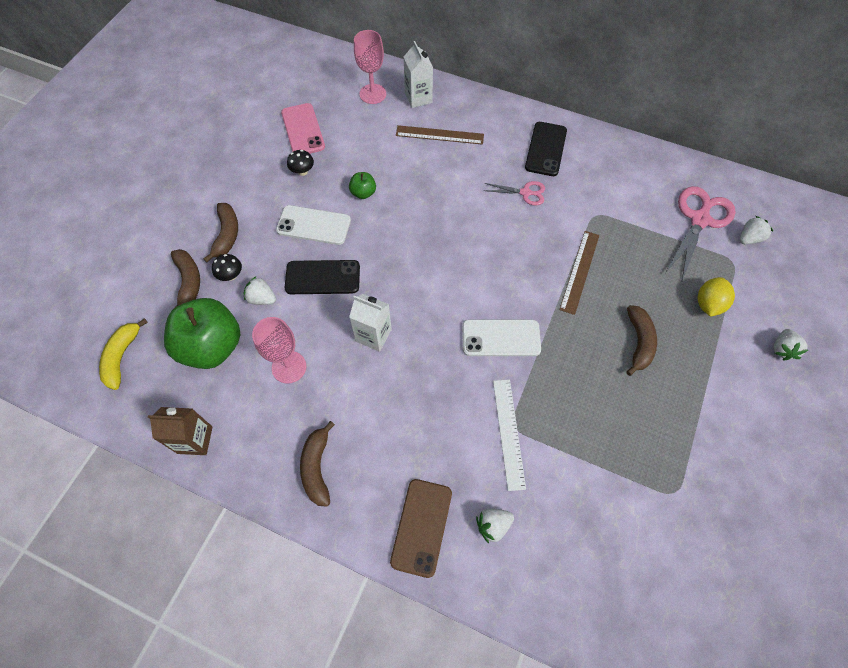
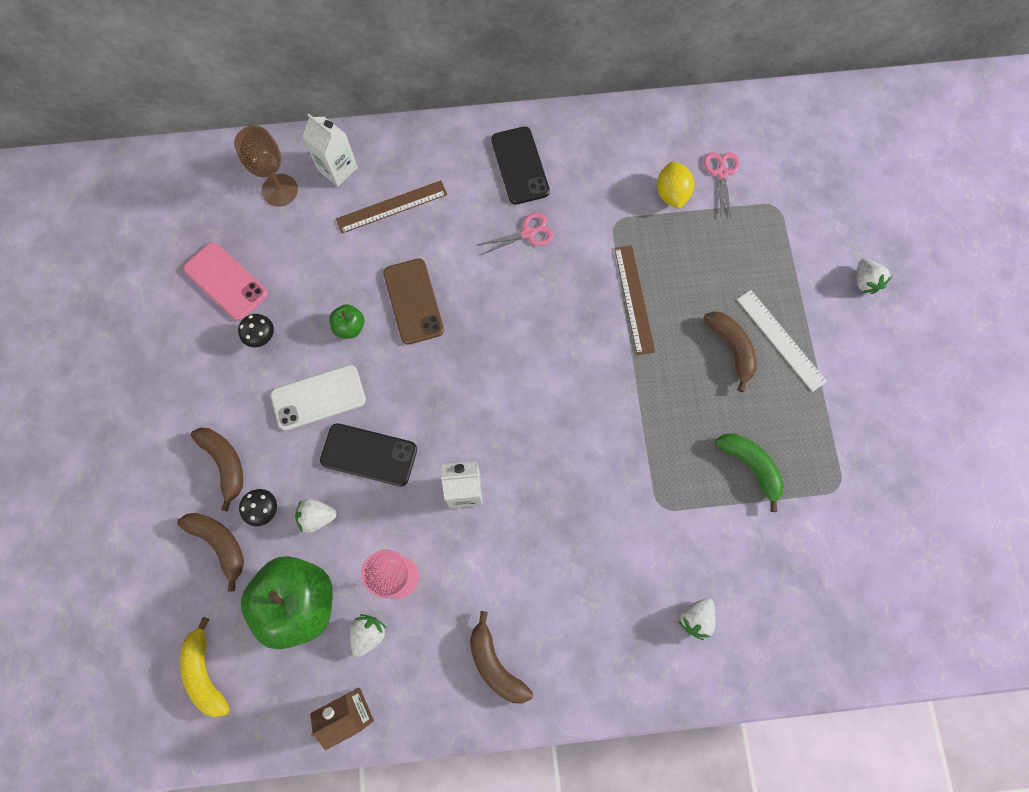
camera: 30 degrees left, 10 degrees up
(322, 277) = (369, 455): black phone -> black phone turned 45 degrees clockwise
(372, 94) = (280, 190): pink goblet -> brown goblet
(421, 527) = (631, 660): brown phone -> brown phone (413, 301)
(501, 338) = (596, 419): white phone -> none
(508, 433) = (659, 517): white ruler -> white ruler (780, 340)
(606, 435) = (751, 466): none -> green banana
(699, 219) = (721, 173): pink scissors -> pink scissors, size x0.54
(708, 304) = (776, 269): yellow lemon -> yellow lemon (671, 194)
(749, 238) = (779, 171): white strawberry -> white strawberry (368, 634)

